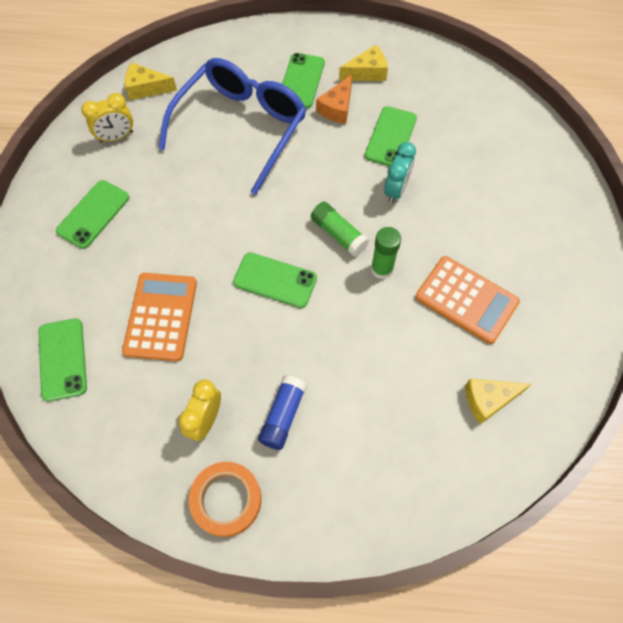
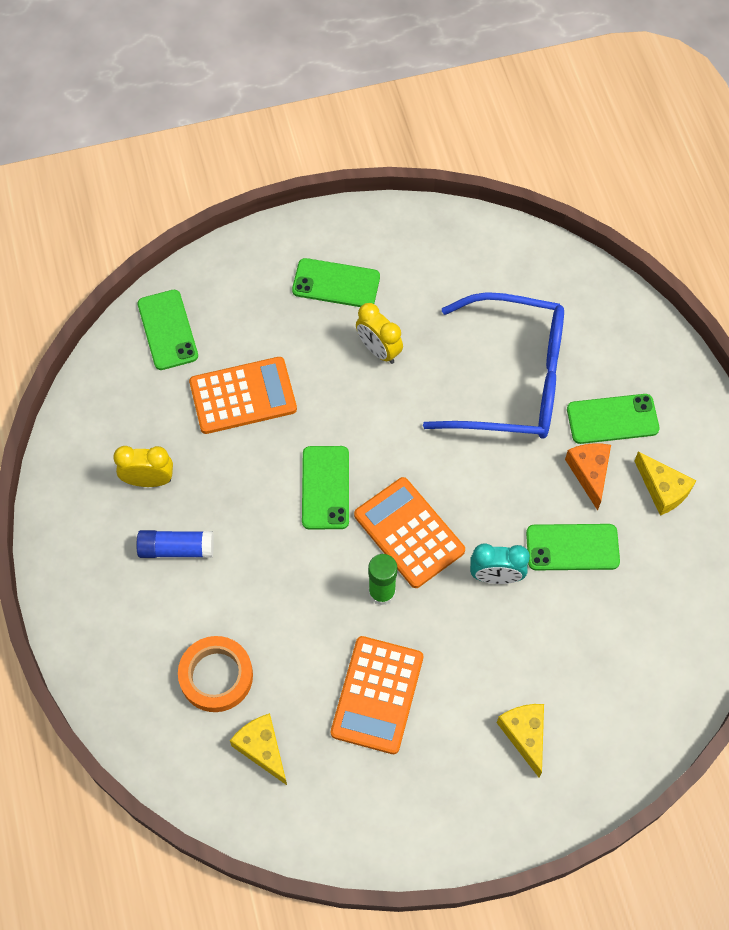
camera: 70 degrees right, 0 degrees up
(62, 359) = (167, 330): green phone -> green phone turned 75 degrees counterclockwise
(116, 137) = (442, 261): yellow clock -> yellow clock (379, 350)
(146, 88) = (522, 261): yellow cheese -> yellow cheese (525, 735)
(226, 500) = (78, 528): orange tape -> orange tape (216, 676)
(337, 108) = (589, 473): orange cheese -> orange cheese turned 75 degrees clockwise
(338, 234) = (409, 533): green glue stick -> orange calculator

